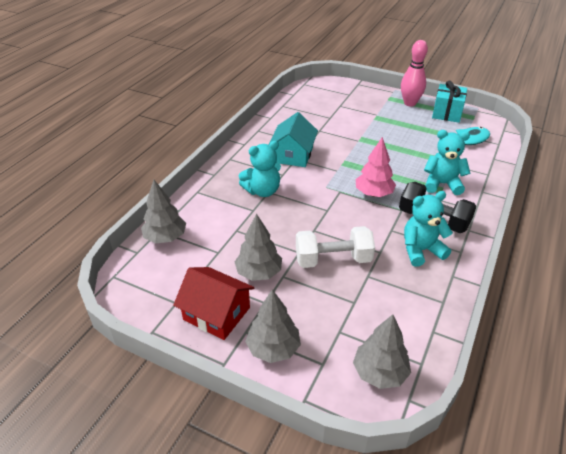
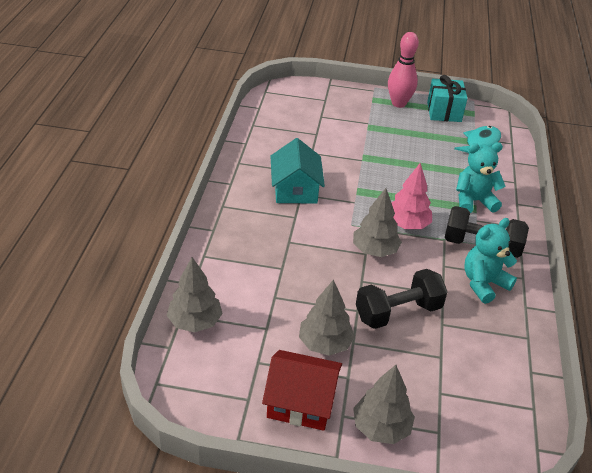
camera: 20 degrees left, 0 degrees up
(262, 191) = (282, 242): turquoise teddy bear -> none
(333, 260) = (398, 312): white dumbbell -> black dumbbell
(380, 372) = (498, 428): grey tree -> grey tree (375, 250)

